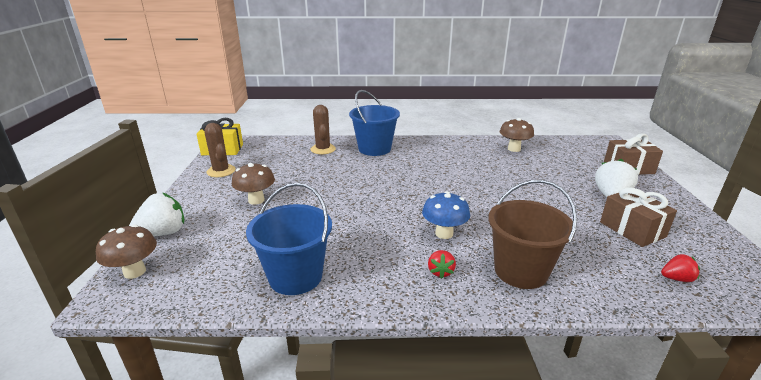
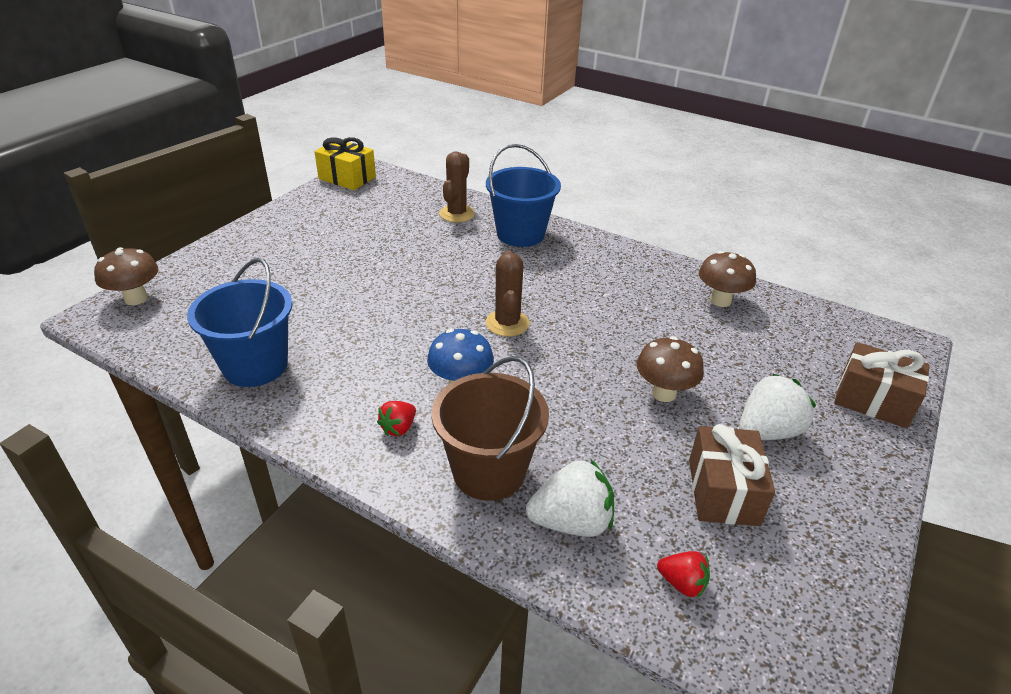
camera: 30 degrees right, 10 degrees up
(163, 233) = (195, 265): white strawberry -> white strawberry (571, 522)
(221, 171) = (317, 208): brown cactus -> brown cactus (507, 323)
(256, 200) = (313, 259): brown mushroom -> brown mushroom (663, 393)

